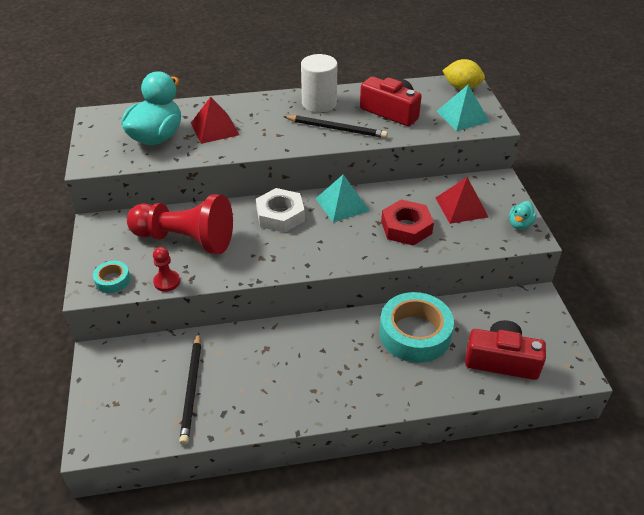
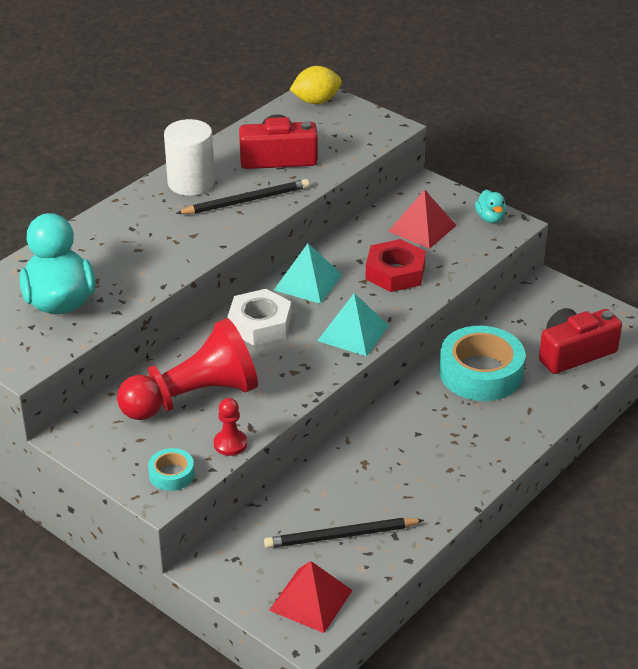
camera: 40 degrees left, 5 degrees down
(192, 389) = (341, 536): black pencil -> black pencil turned 120 degrees clockwise
(214, 129) = (113, 262): red pyramid -> red pyramid (311, 600)
(462, 116) = (353, 131): turquoise pyramid -> turquoise pyramid (353, 333)

